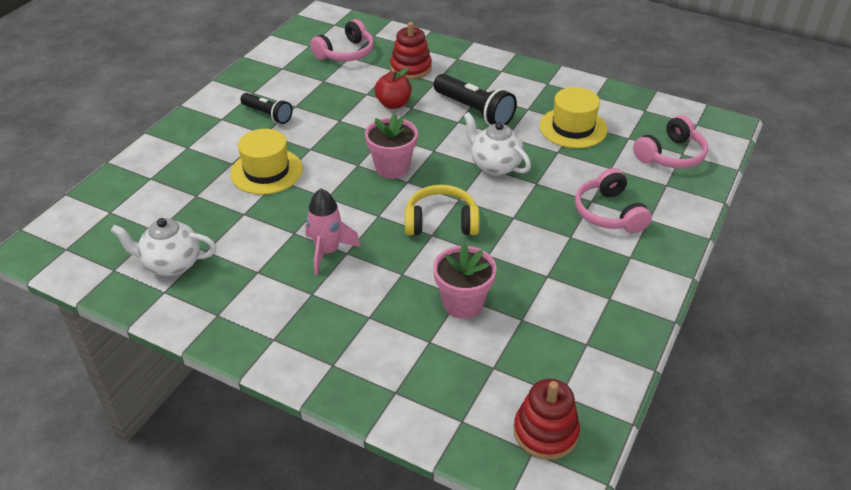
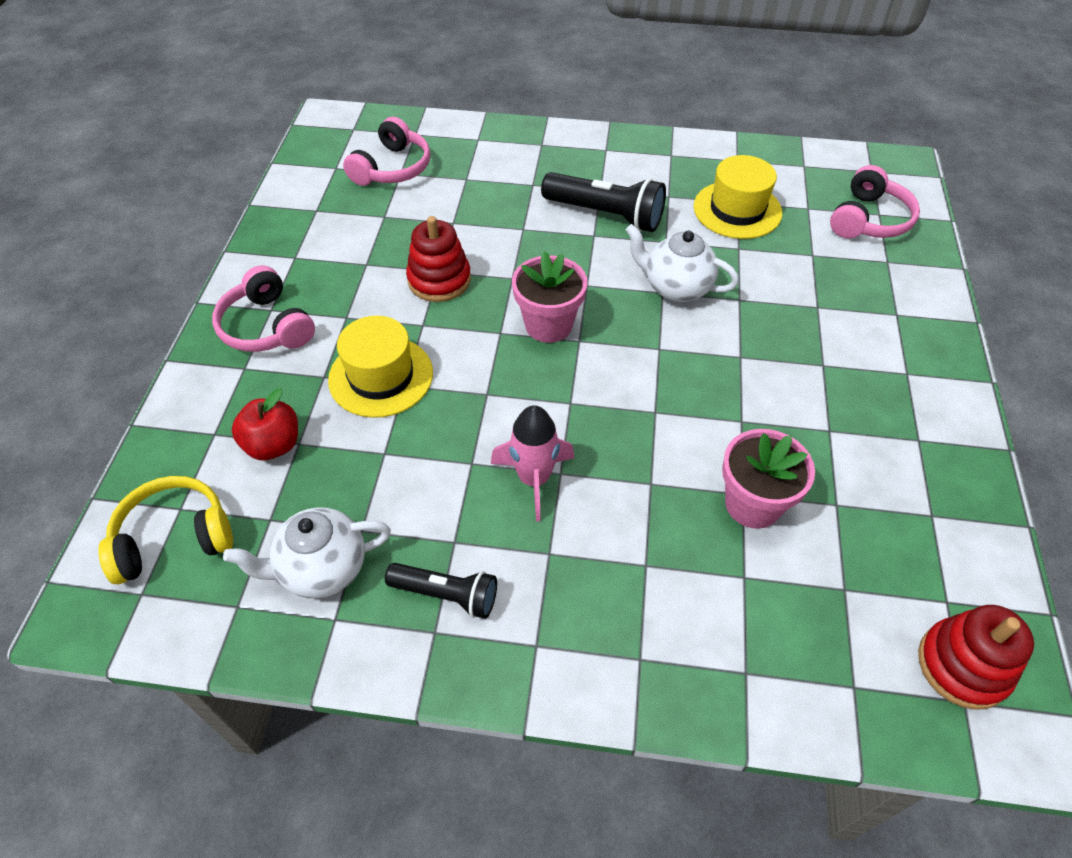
camera: 20 degrees left, 10 degrees up
(267, 115) = (334, 287): black flashlight -> black flashlight (446, 595)
(393, 104) = (497, 229): red apple -> red apple (273, 445)
(411, 68) = (491, 172): red stacking toy -> red stacking toy (439, 280)
(441, 222) = (656, 389): yellow headphones -> yellow headphones (174, 538)
(609, 213) = (847, 318): pink headphones -> pink headphones (266, 327)

